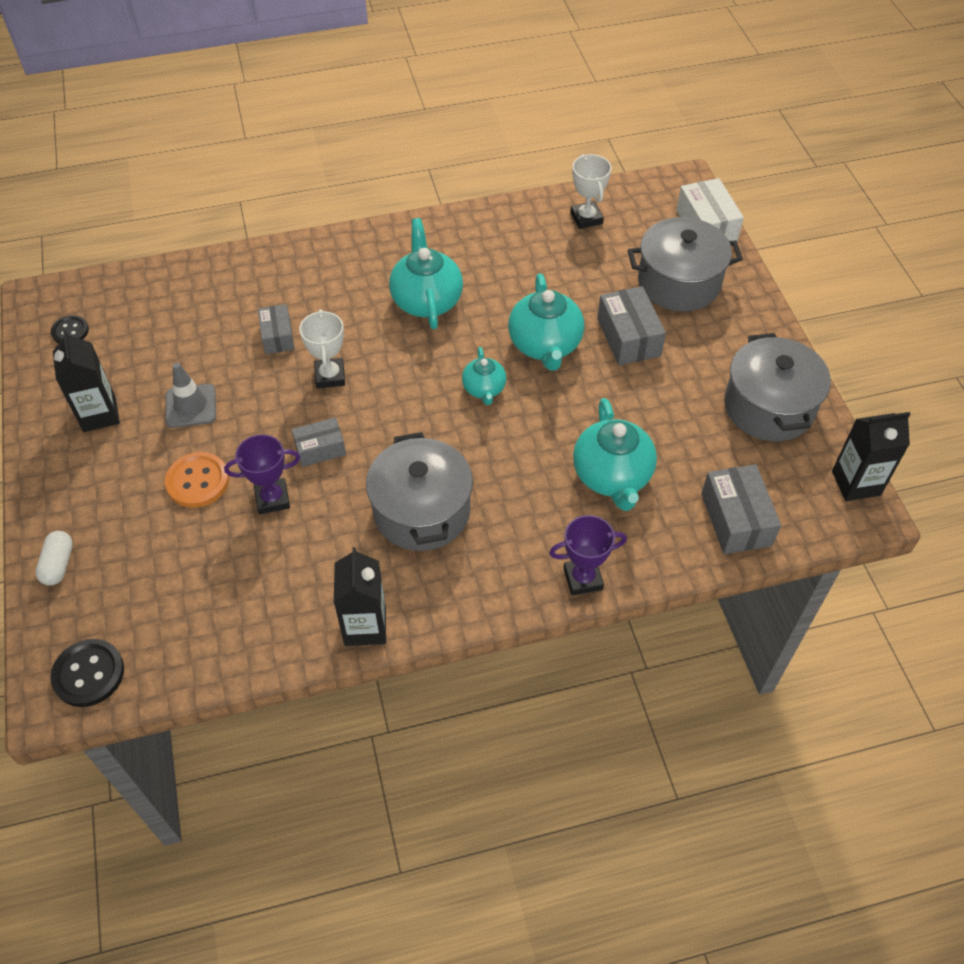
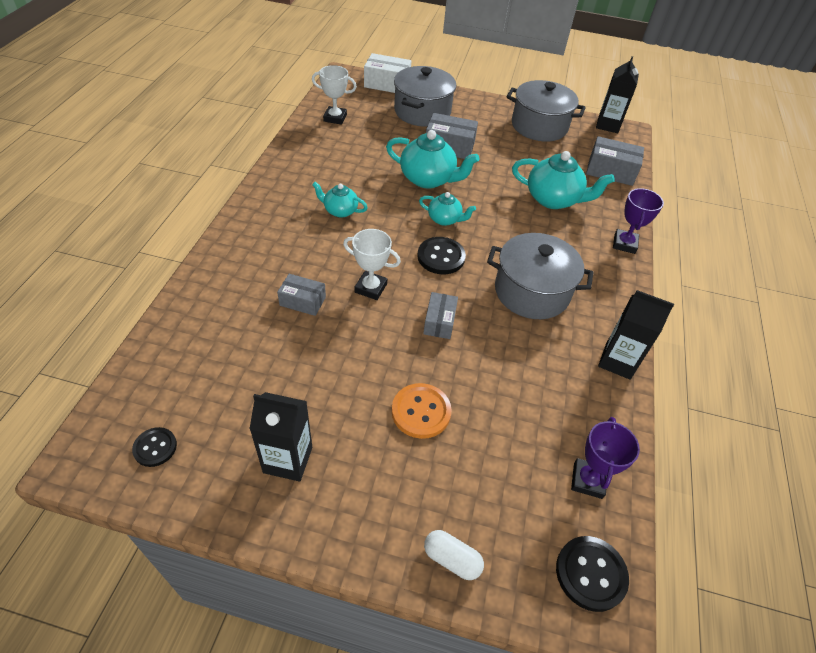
camera: 65 degrees left, 5 degrees down
(191, 406) = (333, 386): grey traffic cone -> none
(272, 499) = (470, 369): purple trophy -> purple trophy (587, 480)
(418, 411) = (441, 257): none -> black button
(426, 300) = (340, 211): turquoise teapot -> turquoise teapot, size x0.57

